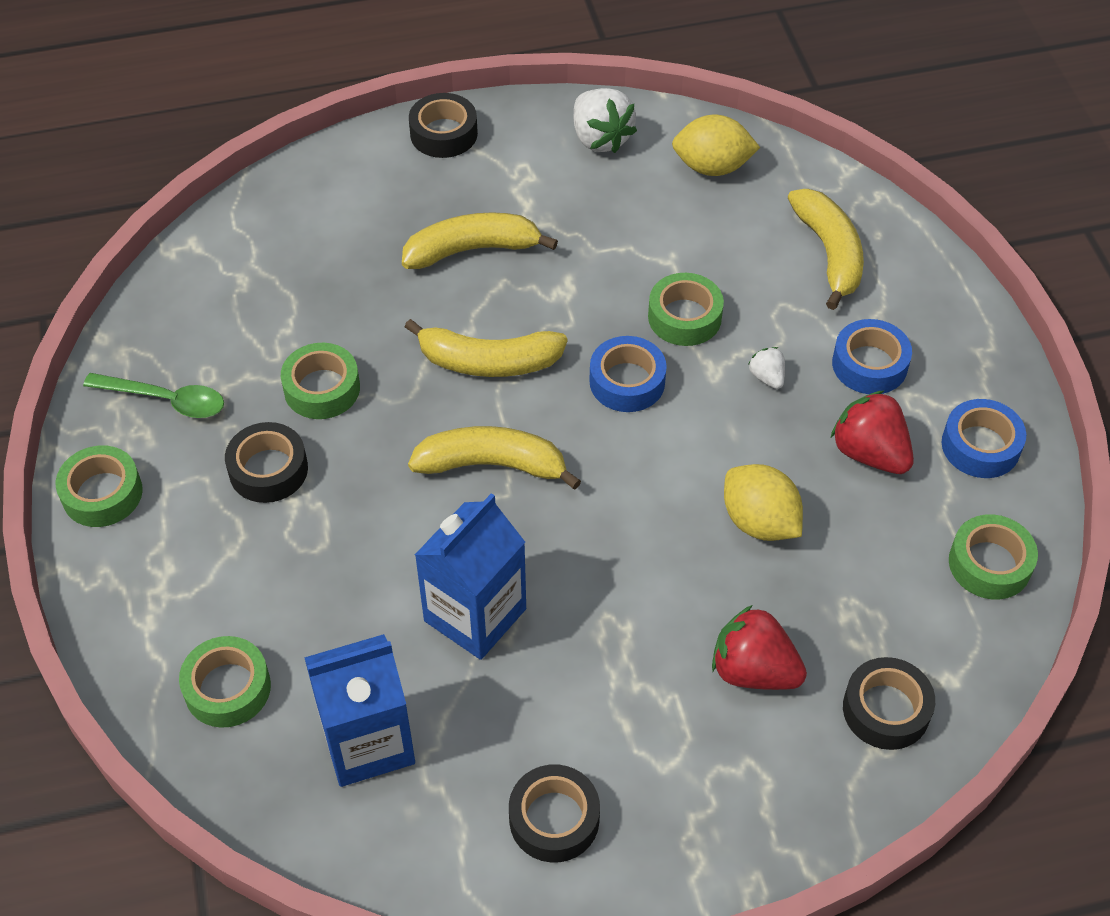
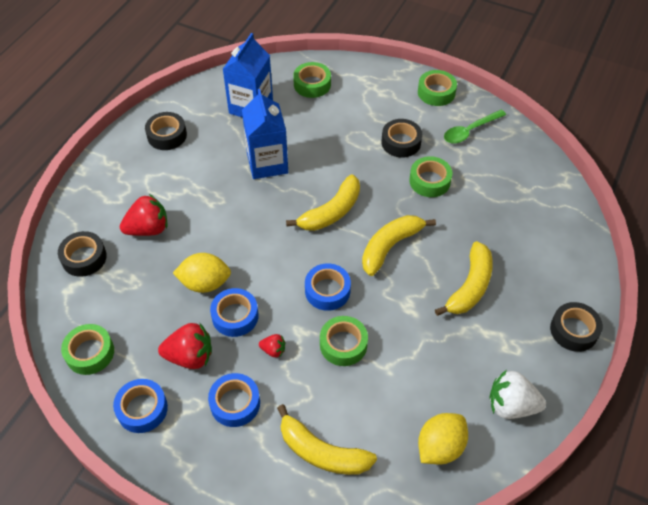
camera: 130 degrees right, 0 degrees up
(767, 377) = (273, 350): white strawberry -> red strawberry
(767, 450) = (235, 316): none -> blue tape

